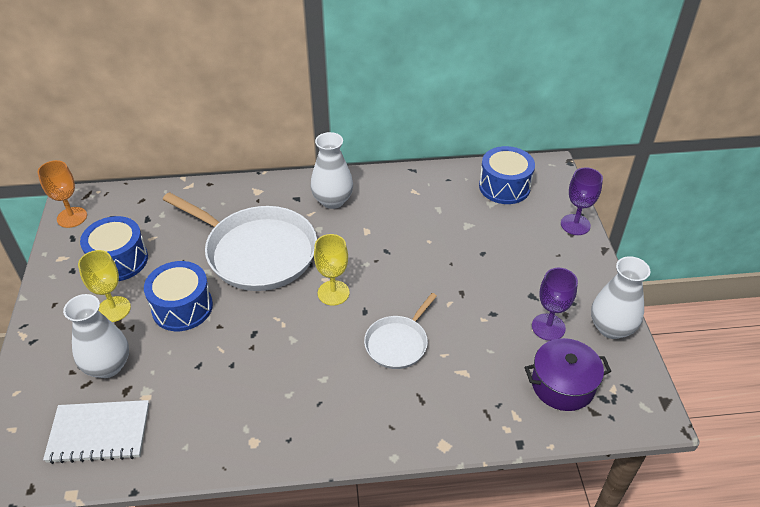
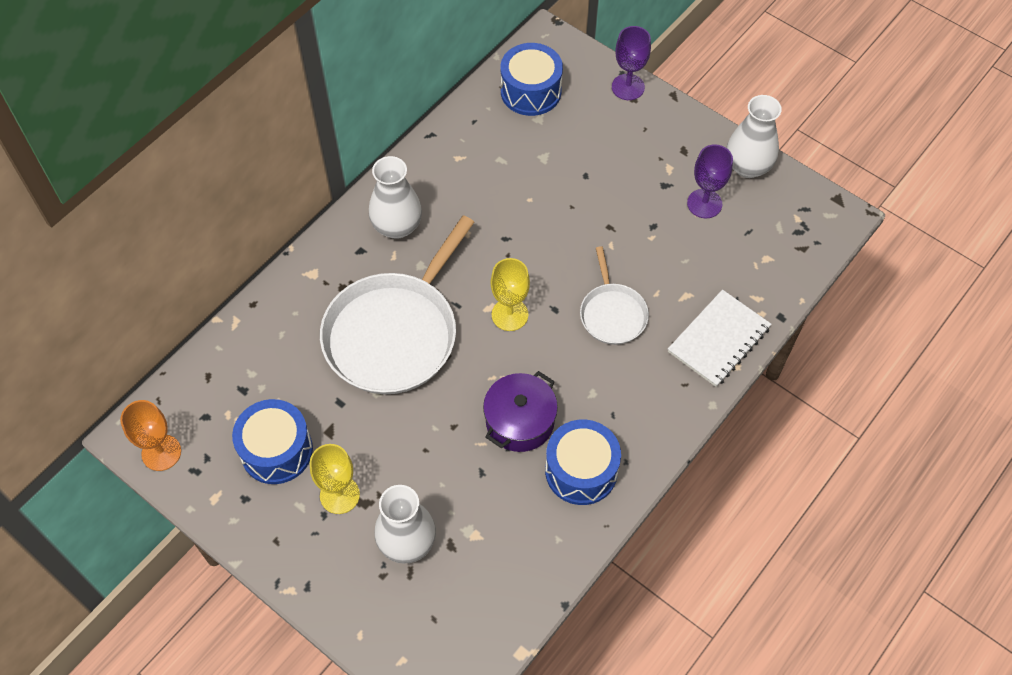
camera: 45 degrees left, 15 degrees up
(99, 433) = (478, 594): white notebook -> white notebook (719, 340)
(182, 307) = (399, 439): blue drum -> blue drum (581, 471)
(257, 252) = (395, 333): white pan -> white pan turned 135 degrees clockwise
(562, 385) = (762, 244): purple pot -> purple pot (520, 421)

